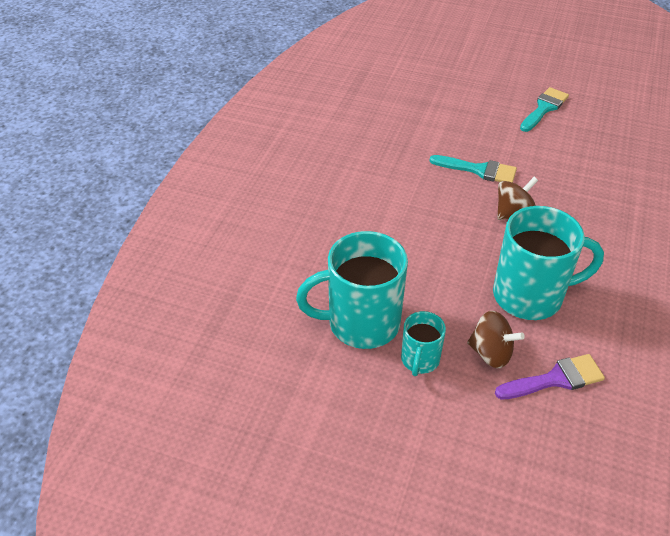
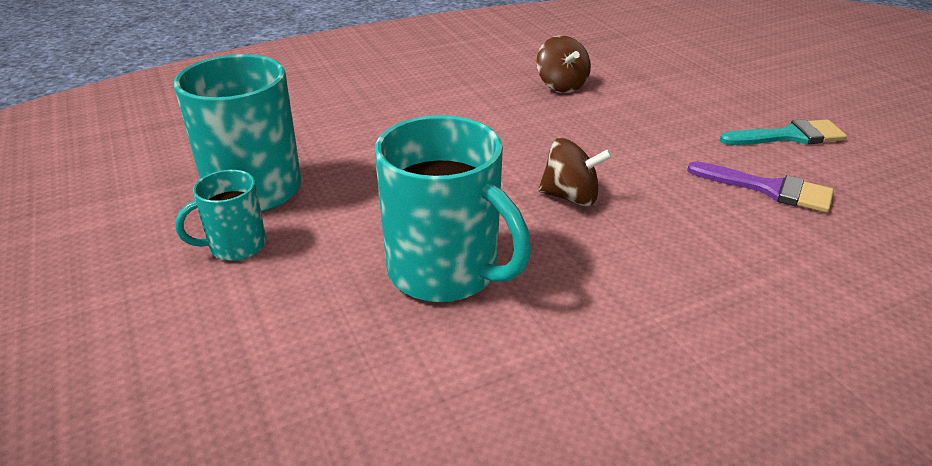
camera: 45 degrees right, 10 degrees down
(479, 170) = (600, 147): turquoise brush -> none
(491, 353) = (305, 288): brown spinning top -> brown spinning top (561, 85)
(555, 379) = (319, 361): purple brush -> purple brush (769, 189)

